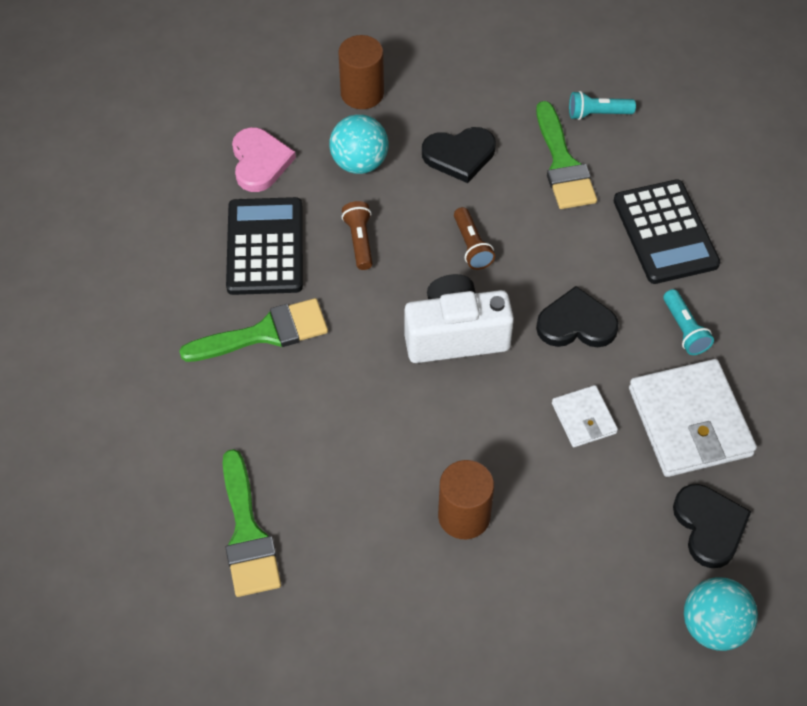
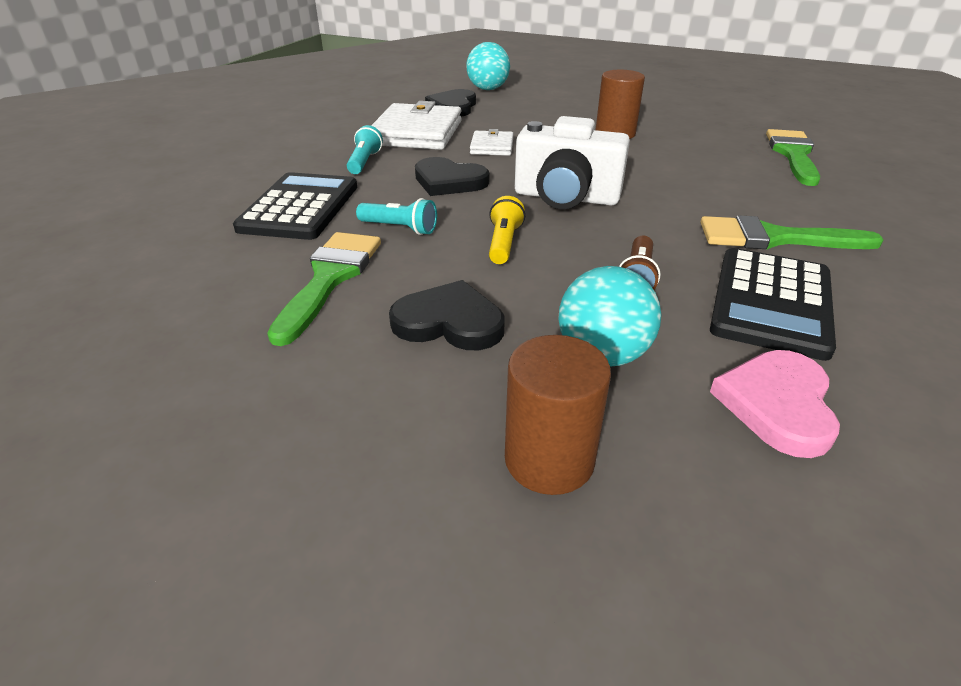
camera: 155 degrees left, 20 degrees down
(471, 246) = (503, 243): brown flashlight -> yellow flashlight
(597, 114) = (222, 313): turquoise flashlight -> turquoise flashlight (400, 228)

